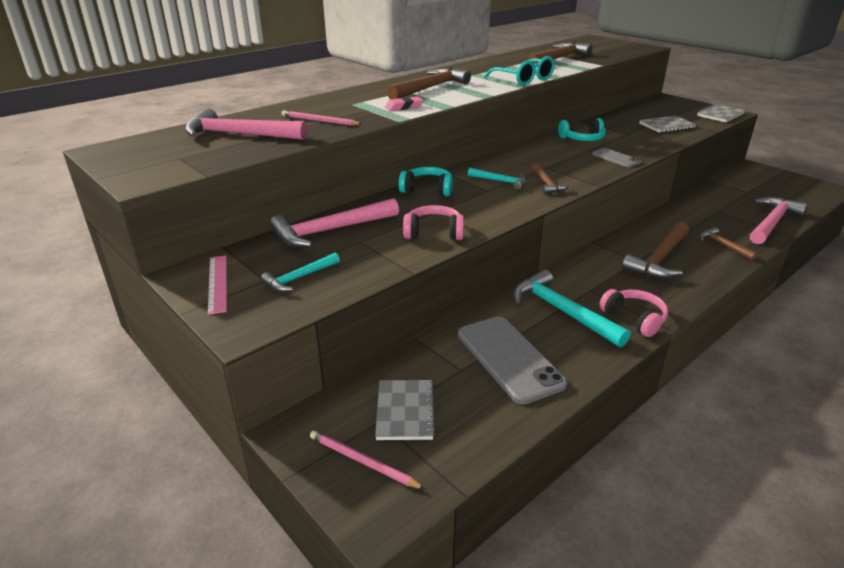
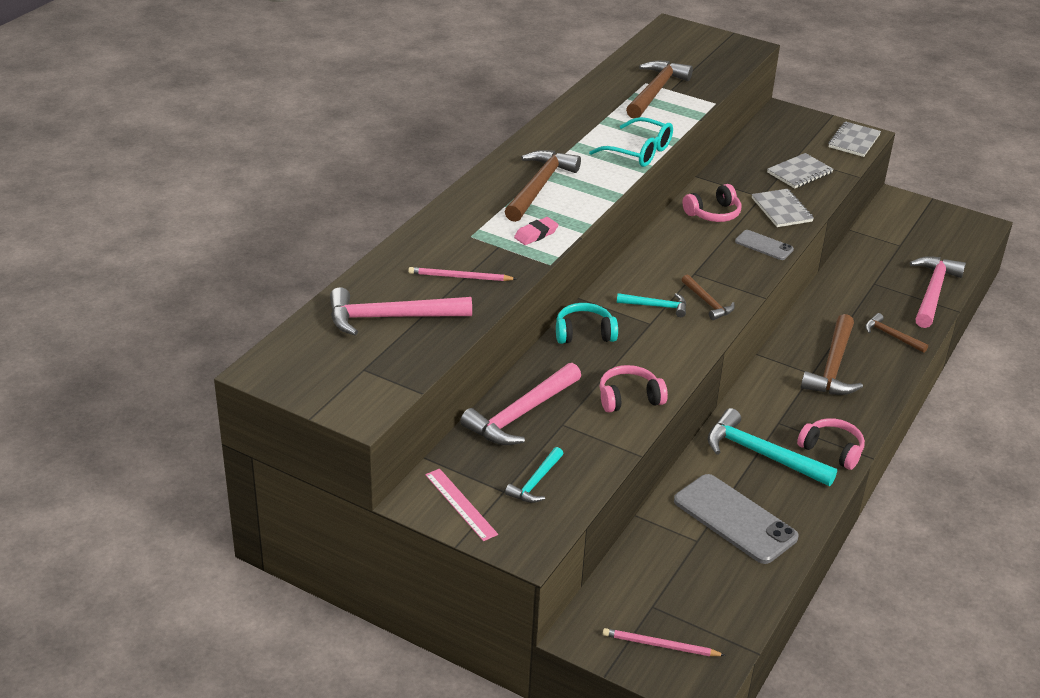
camera: 20 degrees left, 5 degrees up
(405, 411) = (669, 592): grey notebook -> grey notebook (781, 210)
(582, 139) = (713, 213): turquoise headphones -> pink headphones

